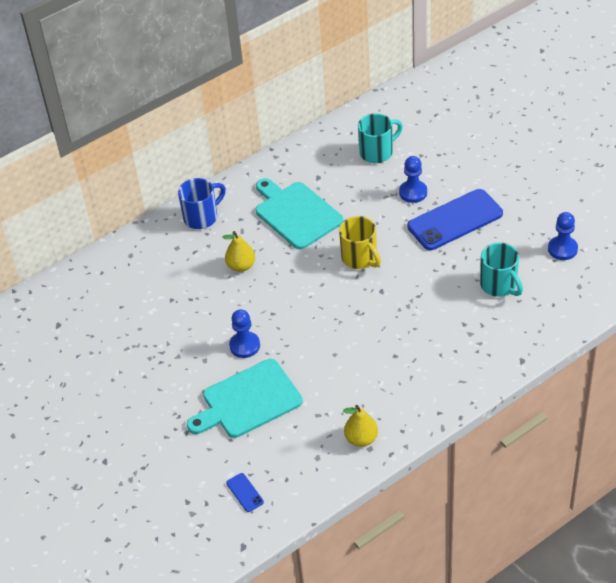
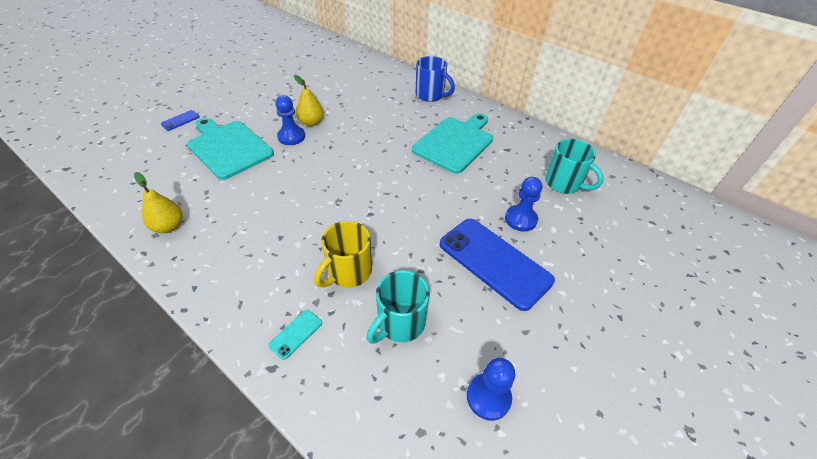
camera: 70 degrees right, 0 degrees up
(241, 266) = (382, 122): yellow pear -> yellow pear (311, 122)
(245, 492) = (125, 160): blue phone -> blue phone (180, 120)
(360, 258) = (411, 192): yellow mug -> yellow mug (348, 272)
(496, 346) = (296, 334): none -> turquoise phone

